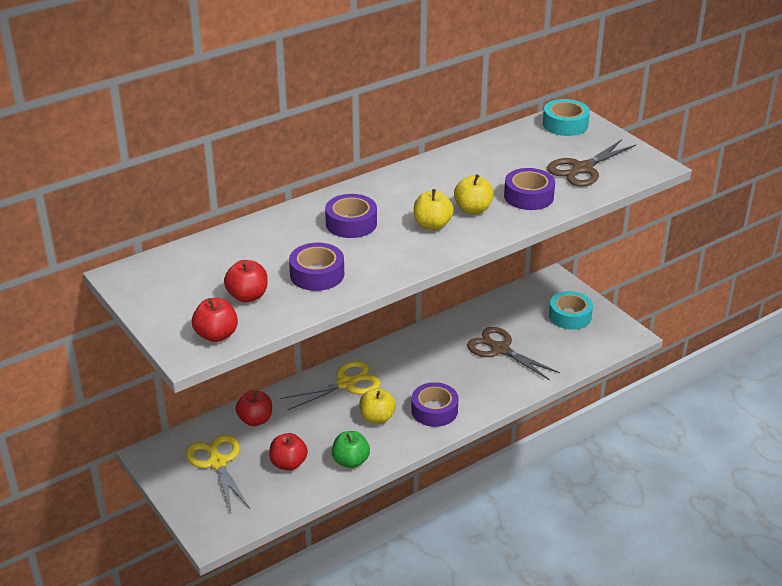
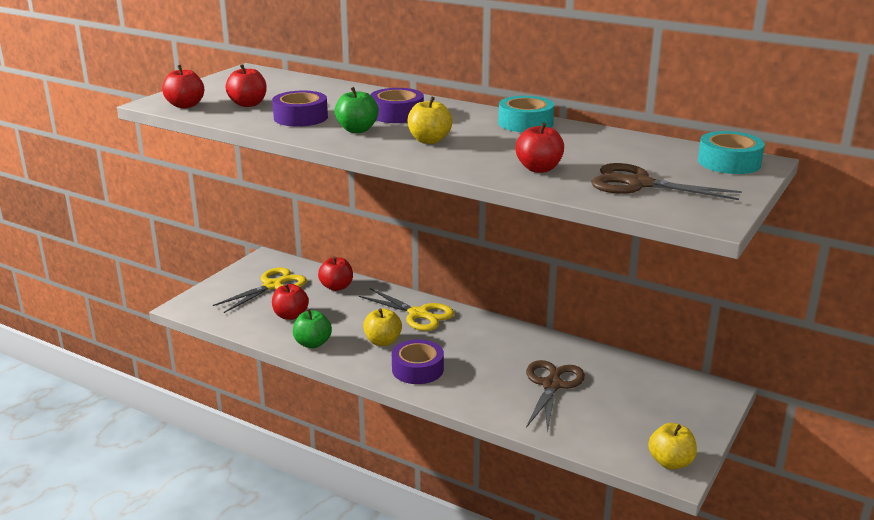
camera: 65 degrees right, 10 degrees down
(377, 252) = (357, 130): none -> green apple
(473, 209) = (479, 151): yellow apple -> yellow apple (670, 462)
(528, 196) = (539, 169): purple tape -> red apple
(570, 316) = (662, 419): turquoise tape -> turquoise tape (525, 123)

